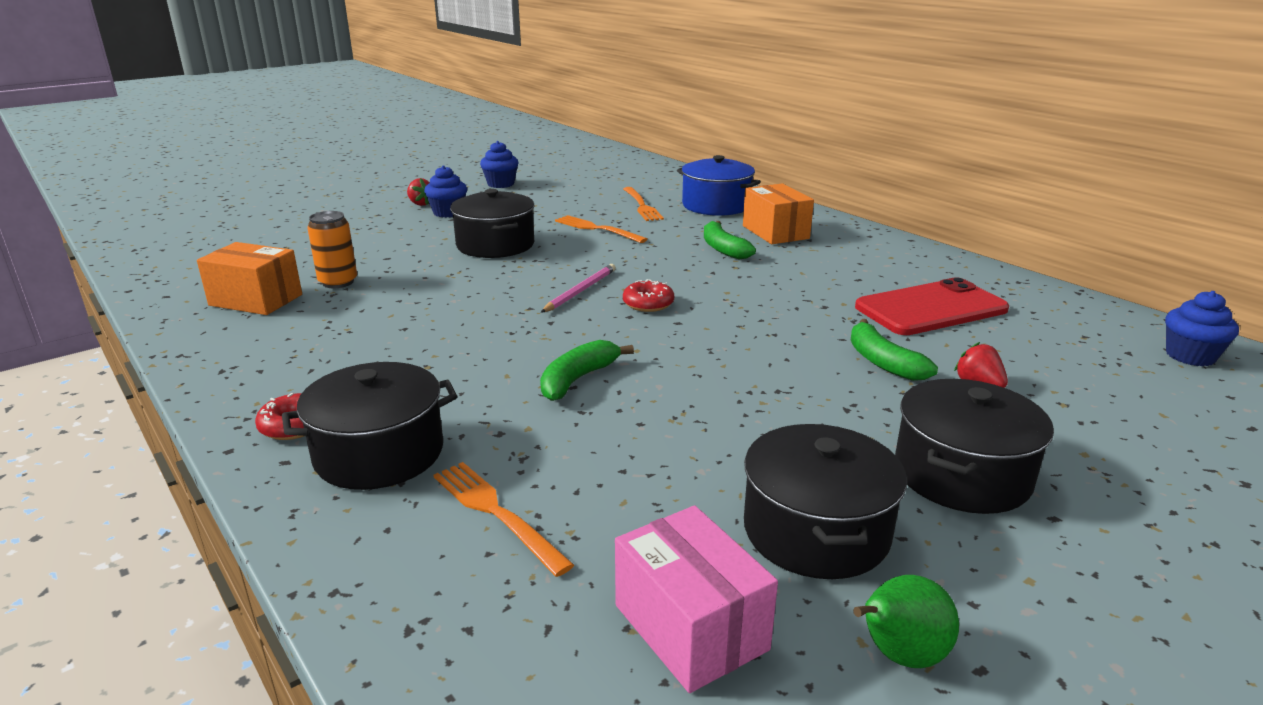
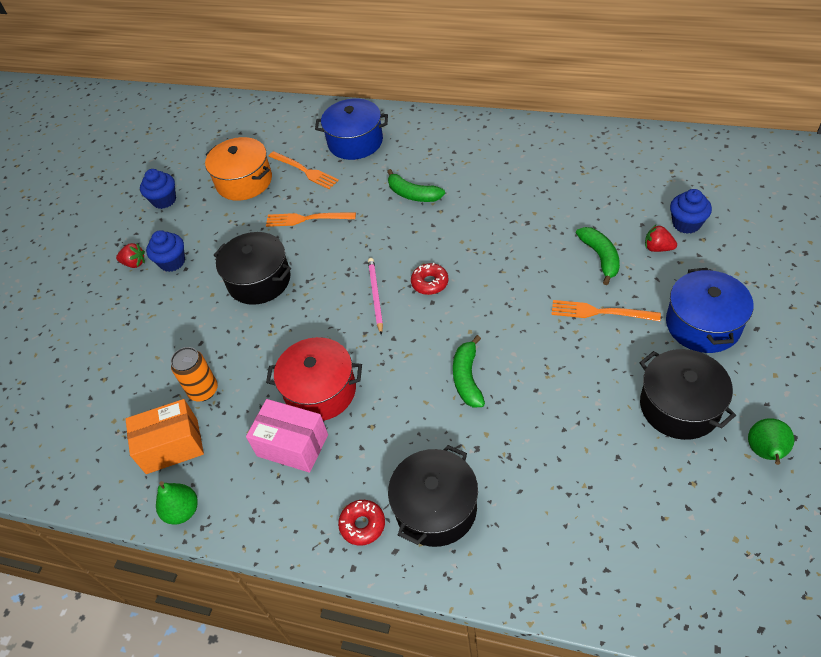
camera: 30 degrees left, 25 degrees up
(187, 338) = (182, 511): none -> green pear
(425, 324) = (320, 391): none -> red pot
(496, 513) = (540, 500): orange fork -> orange fork (600, 312)
(580, 195) = (244, 181): none -> orange pot
(690, 627) = (685, 498): pink box -> pink box (292, 445)
(775, 232) = (425, 155): orange box -> none
(882, 362) = (600, 257): green banana -> green banana turned 135 degrees counterclockwise
(930, 308) = (582, 189): red phone -> none
(961, 474) = (702, 324): black pot -> blue pot
(1190, 356) = (726, 160): blue cupcake -> blue cupcake (686, 224)

